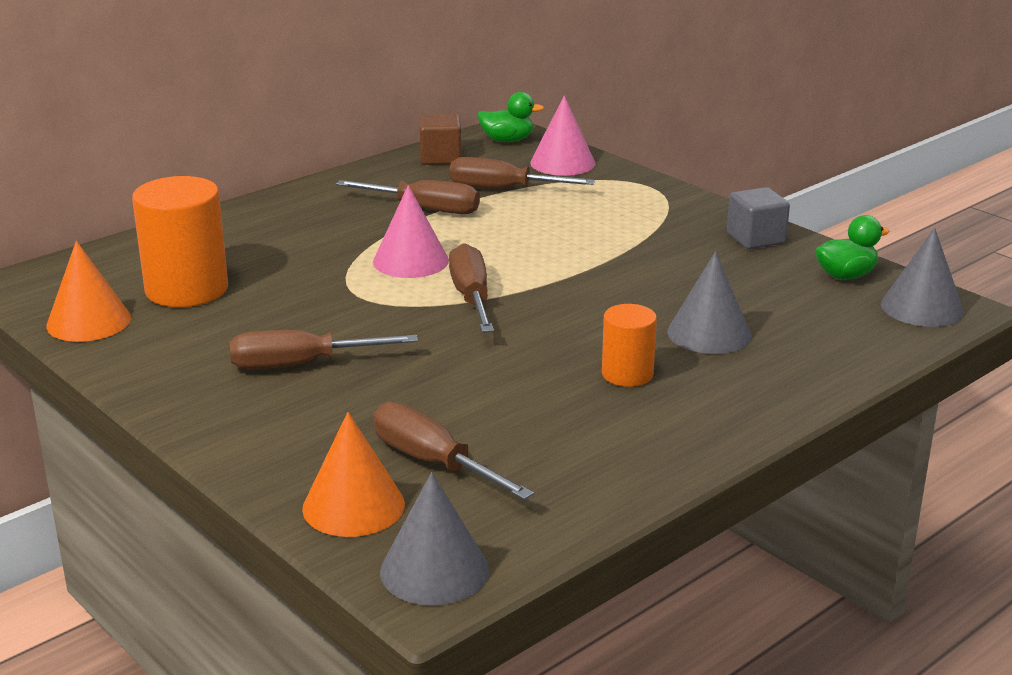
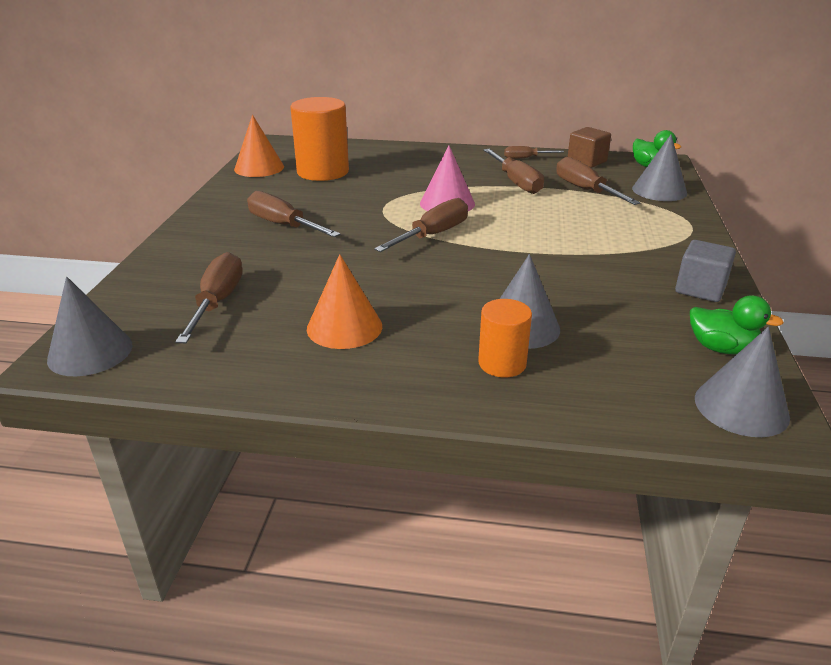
camera: 50 degrees right, 5 degrees up
(353, 506) = (143, 299): orange cone -> orange cone (344, 327)
(375, 178) = (526, 158): none -> brown screwdriver
(562, 163) = (659, 190): pink cone -> grey cone
(627, 374) = (414, 320): orange cylinder -> orange cylinder (502, 363)

